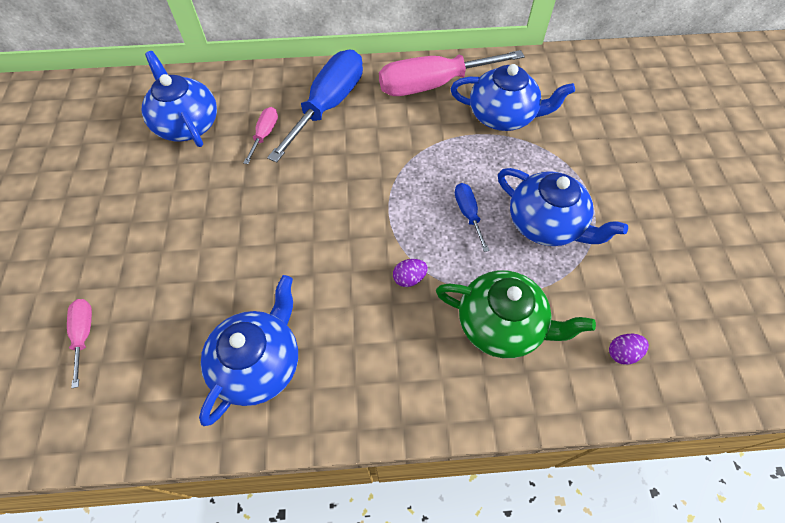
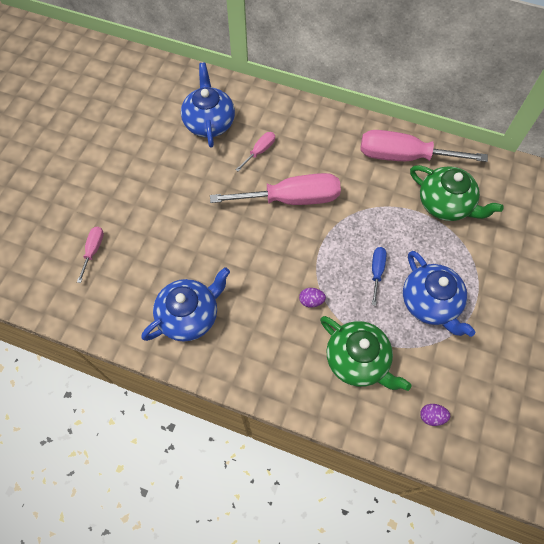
camera: 25 degrees right, 5 degrees up
(328, 105) = (316, 144): blue screwdriver -> none
(328, 172) = (291, 199): none -> pink screwdriver
(503, 116) = (445, 204): blue teapot -> green teapot

